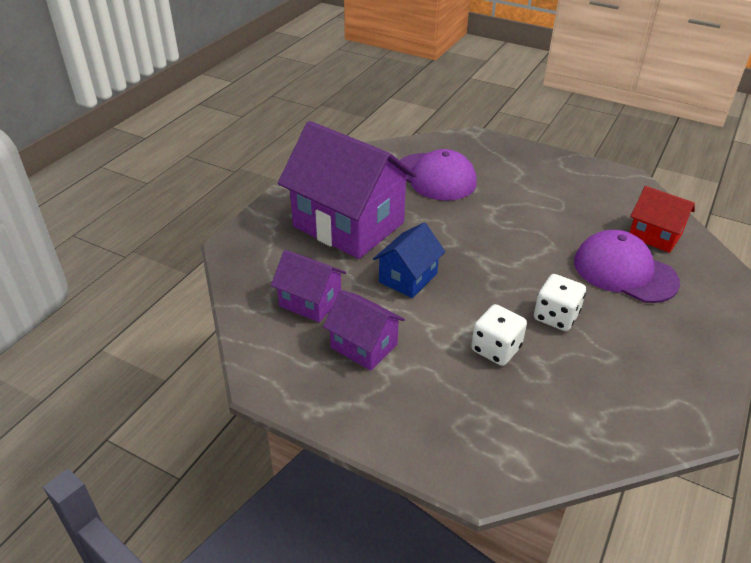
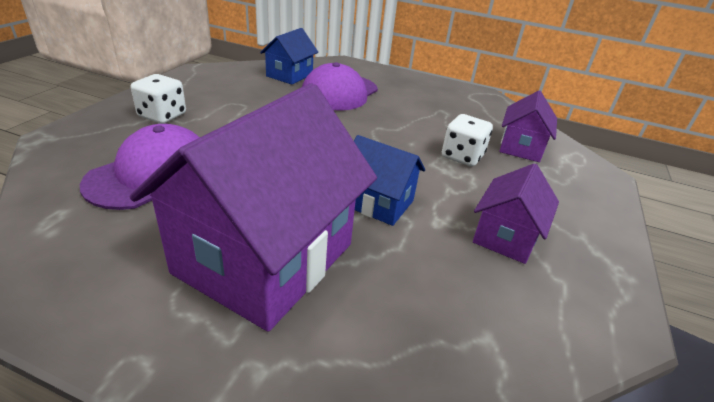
camera: 100 degrees left, 5 degrees down
(310, 302) = (454, 290): purple house -> purple house (521, 147)
(555, 316) = (407, 126): white dice -> white dice (162, 115)
(655, 235) = (289, 75): red house -> blue house

